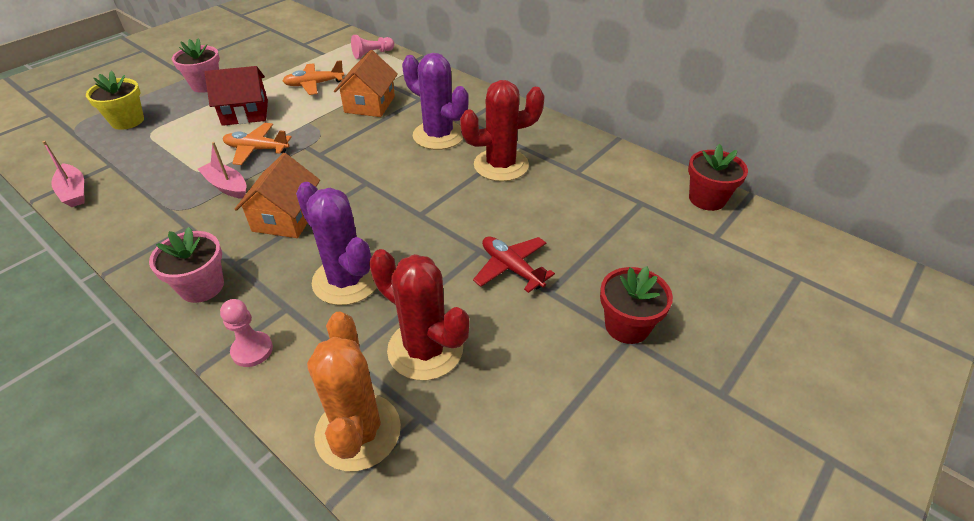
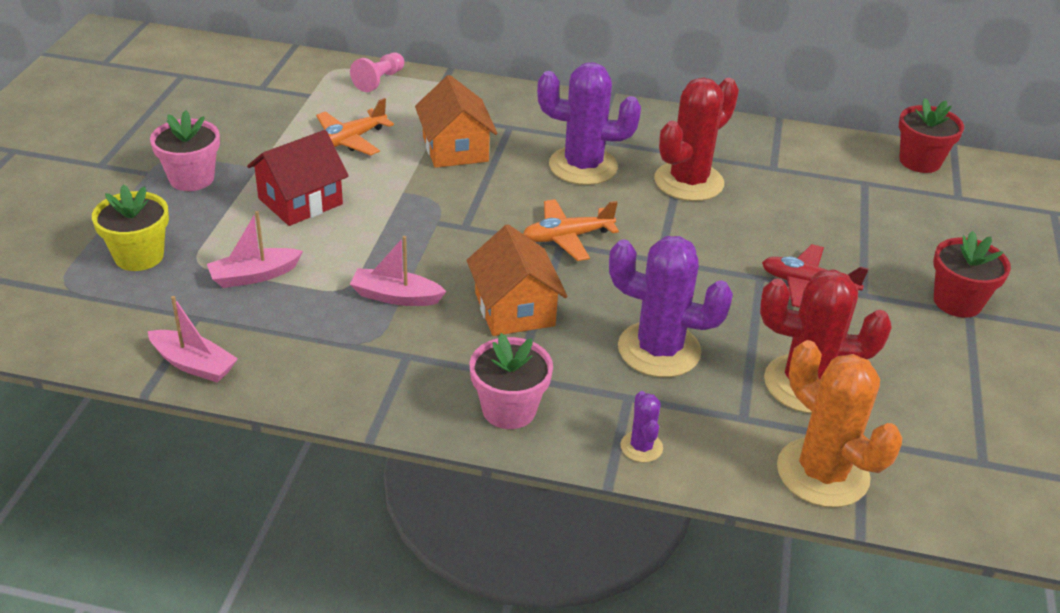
camera: 30 degrees left, 5 degrees down
(168, 149) = (254, 275): none -> pink boat
(252, 350) = (641, 447): pink pawn -> purple cactus
(257, 149) = (377, 243): orange plane -> orange plane (567, 237)

